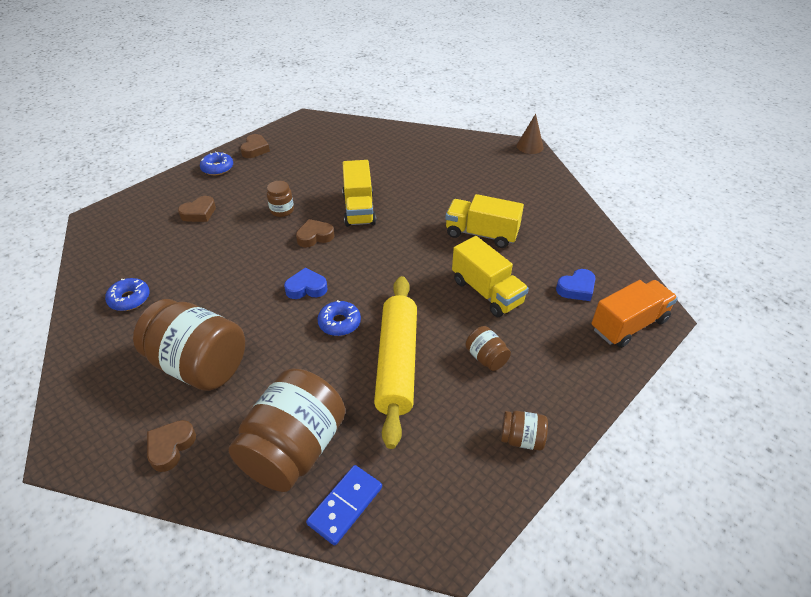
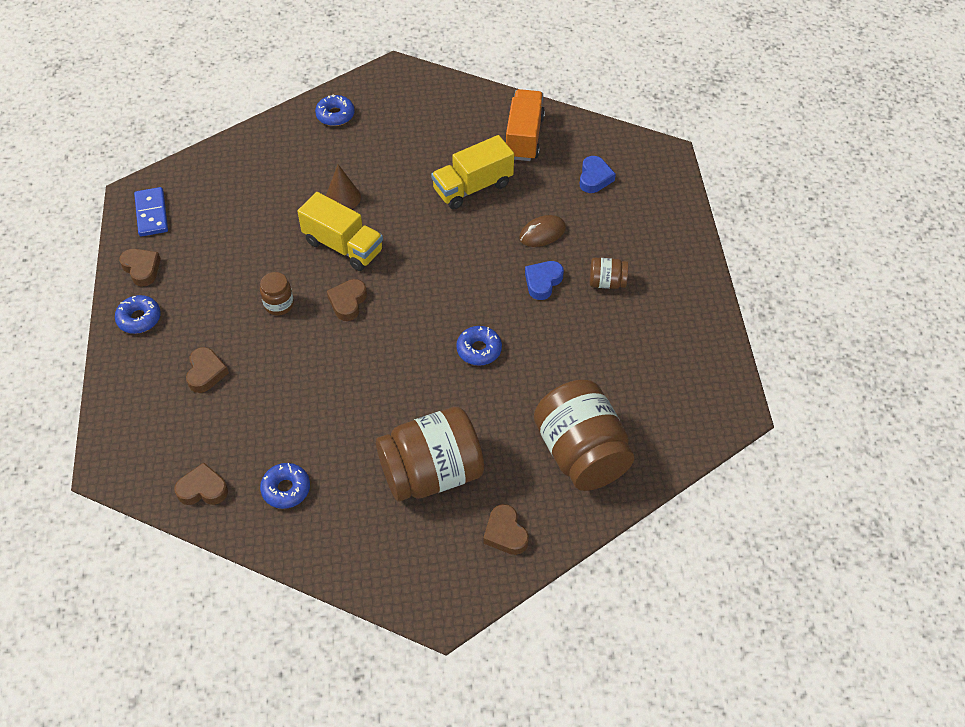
camera: 50 degrees left, 10 degrees up
(103, 263) = (203, 489): none -> brown heart
(306, 288) = (412, 348): blue heart -> blue heart (543, 282)
(345, 505) = (656, 449): blue domino -> blue domino (151, 214)
(397, 363) = (560, 339): yellow rolling pin -> none
(458, 147) = (335, 115): none -> blue donut
(487, 292) = (542, 233): yellow truck -> brown mouse
(521, 439) = (693, 314): brown jar -> none
(530, 146) = (394, 67): brown cone -> brown cone (343, 197)
(628, 325) = (657, 178): orange truck -> orange truck (524, 137)

